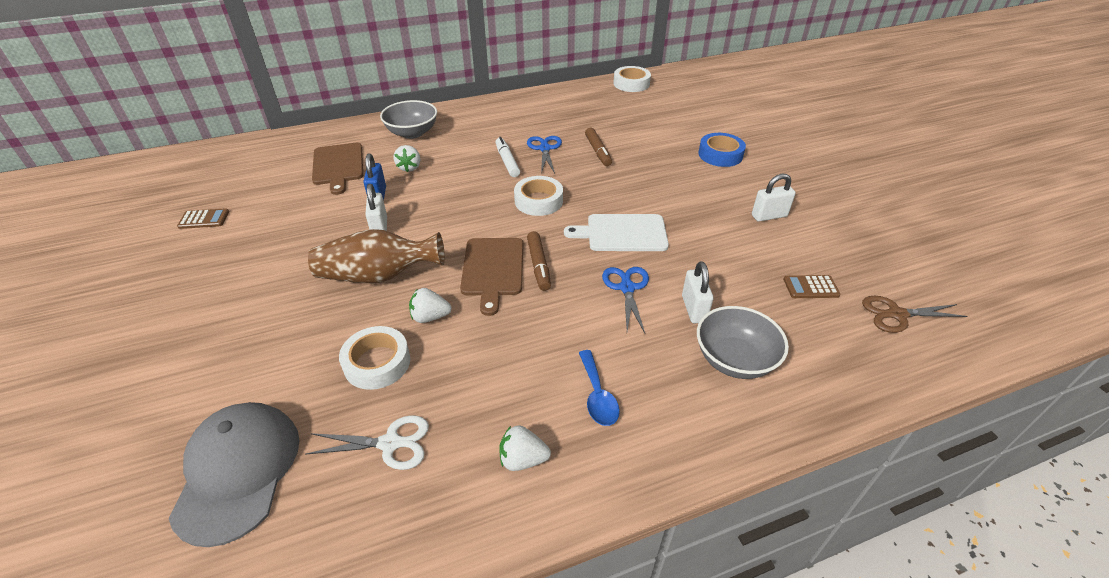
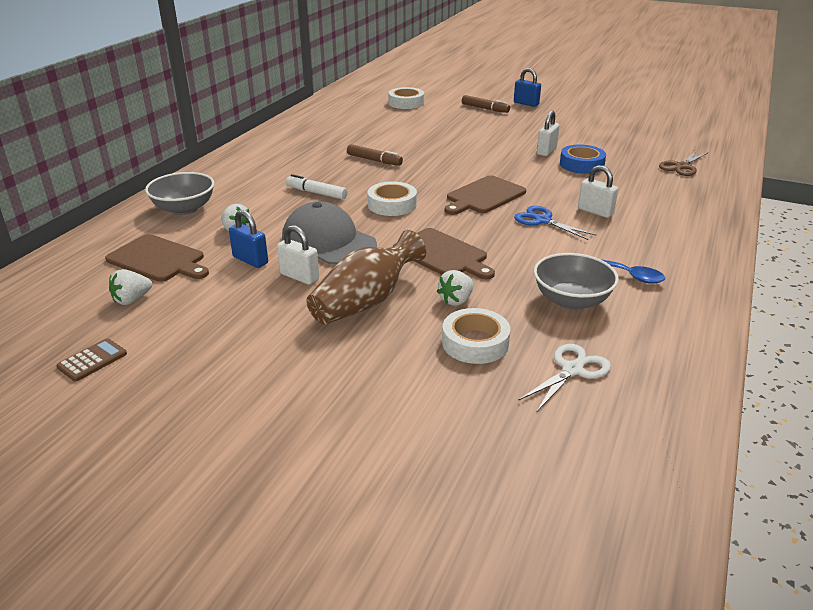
camera: 45 degrees left, 10 degrees down
(238, 471) = (512, 454): grey cap -> grey cap (328, 241)
(523, 459) = (652, 325): white strawberry -> white strawberry (132, 300)
(538, 265) = (467, 237): brown marker -> brown marker (485, 109)
(544, 149) = (330, 174): blue scissors -> none
(622, 233) = (484, 196): white cutting board -> brown cutting board
(631, 84) = (314, 112): white tape -> white tape (406, 103)
(720, 155) = (459, 131): blue tape -> blue tape (581, 164)
(734, 360) = (656, 222): grey bowl -> grey bowl (571, 300)
(810, 287) = (627, 174): brown calculator -> none
(847, 151) = (526, 104): none -> blue padlock

